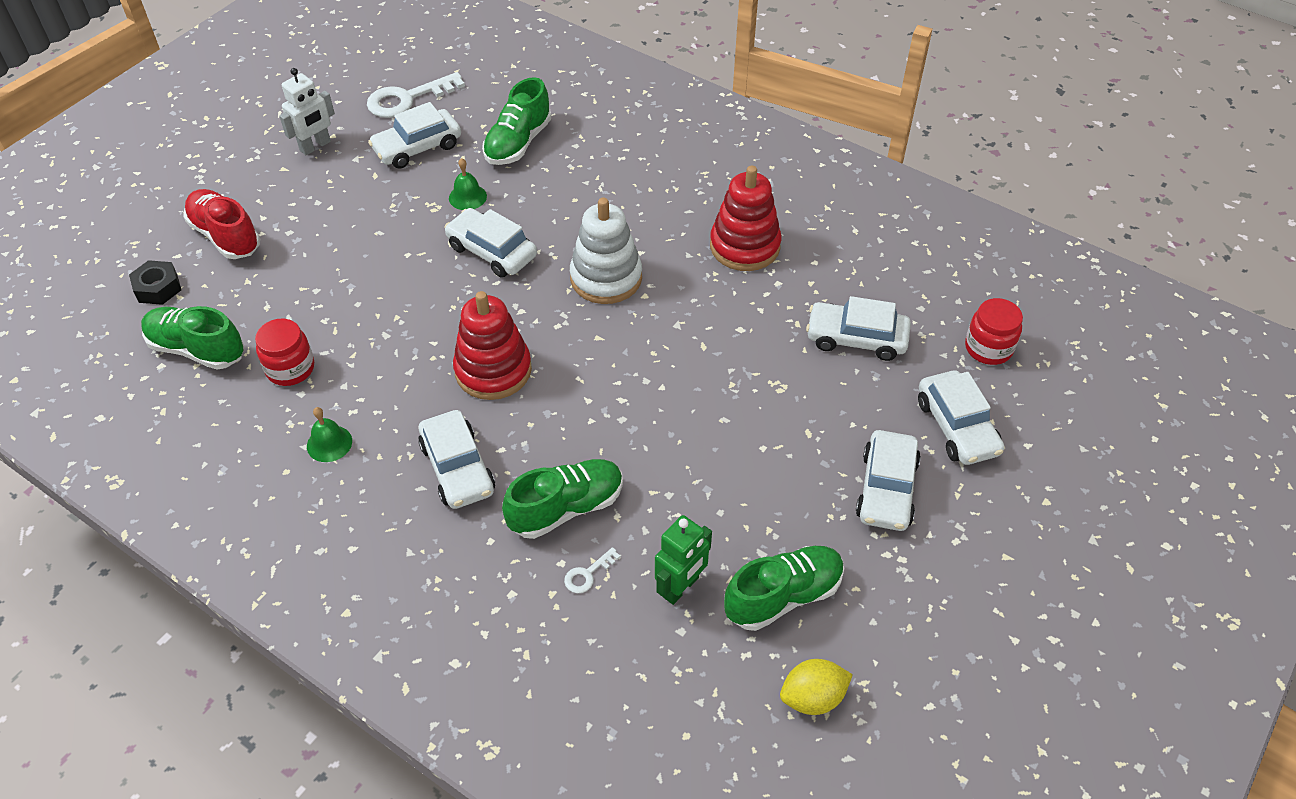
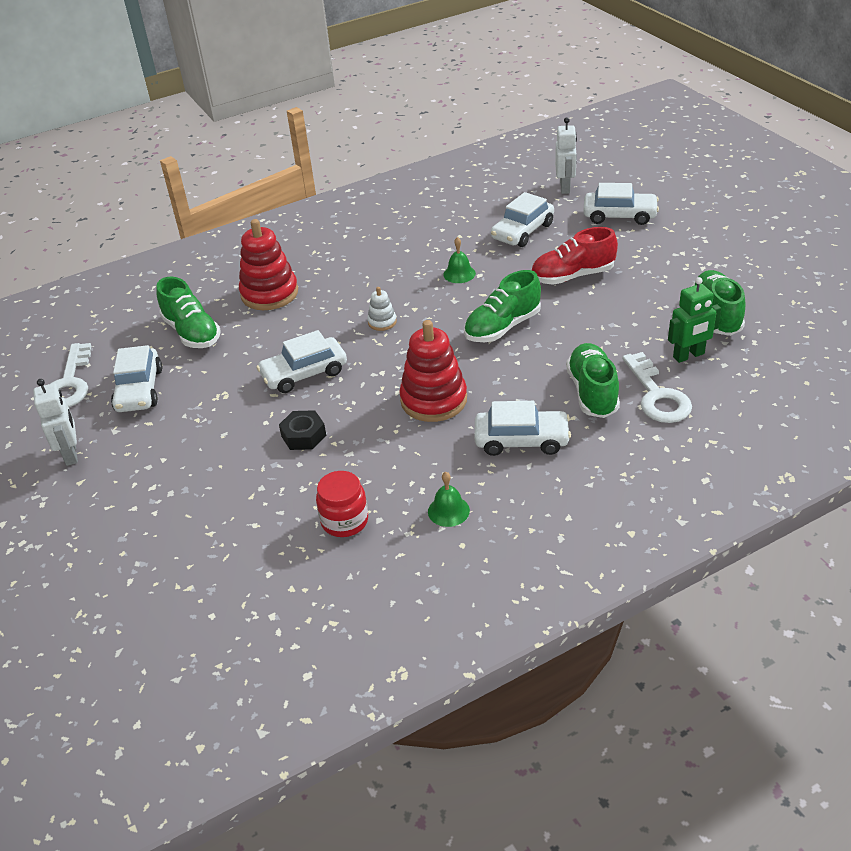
camera: 60 degrees left, 10 degrees down
(158, 288) = (163, 602): black nut -> black nut (303, 435)
(197, 349) = (271, 584): green shoe -> green shoe (502, 327)
(225, 236) = (135, 539): red shoe -> red shoe (572, 276)
(467, 197) = (229, 373): green bell -> green bell (459, 274)
(588, 574) = (657, 395): white key -> white key, size x2.17
(606, 278) = (382, 322): white stacking toy -> white stacking toy, size x0.48
(681, 587) = (689, 356): green robot -> green robot turned 90 degrees clockwise
(744, 246) = (403, 253): red stacking toy -> red stacking toy (269, 293)
(812, 697) = (797, 323): yellow lemon -> none
(886, 489) = (653, 254): white car -> none
(988, 348) = (565, 187): red jar -> white robot

